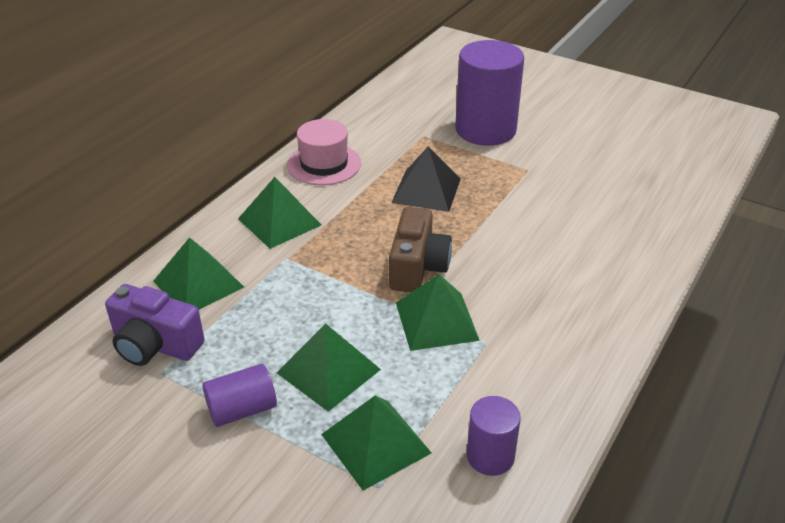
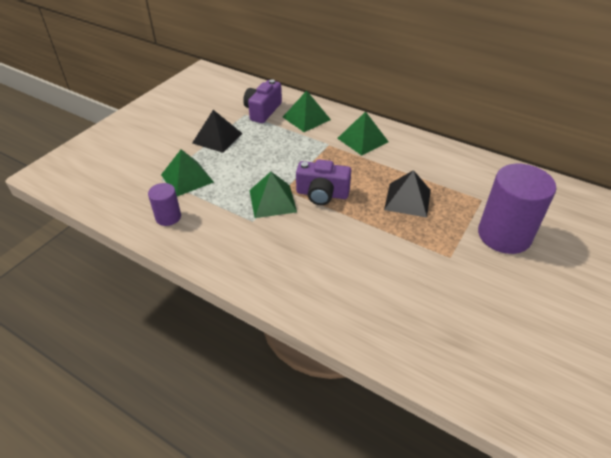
camera: 90 degrees right, 5 degrees up
(242, 409) = (217, 138): purple cylinder -> black pyramid
(324, 164) = (428, 154): pink hat -> none
(328, 371) = (238, 162): green pyramid -> none
(417, 267) = (322, 194): brown camera -> purple camera

